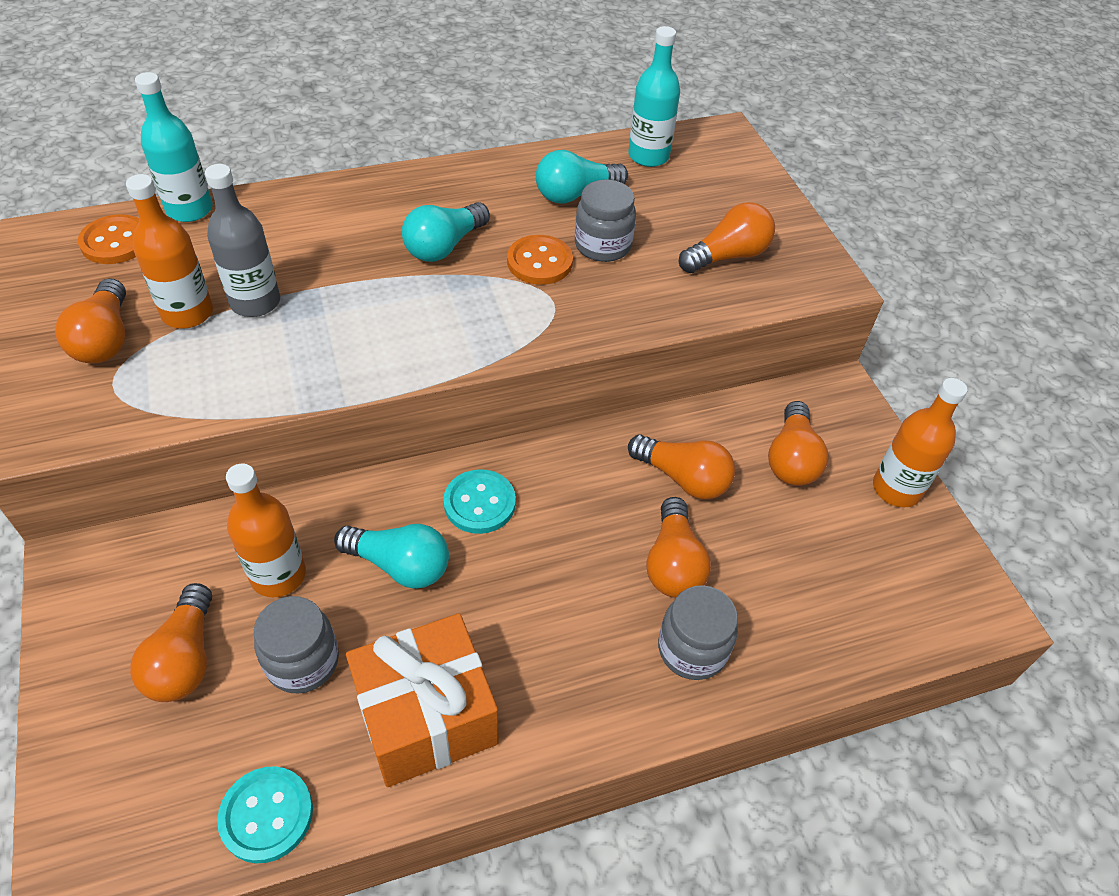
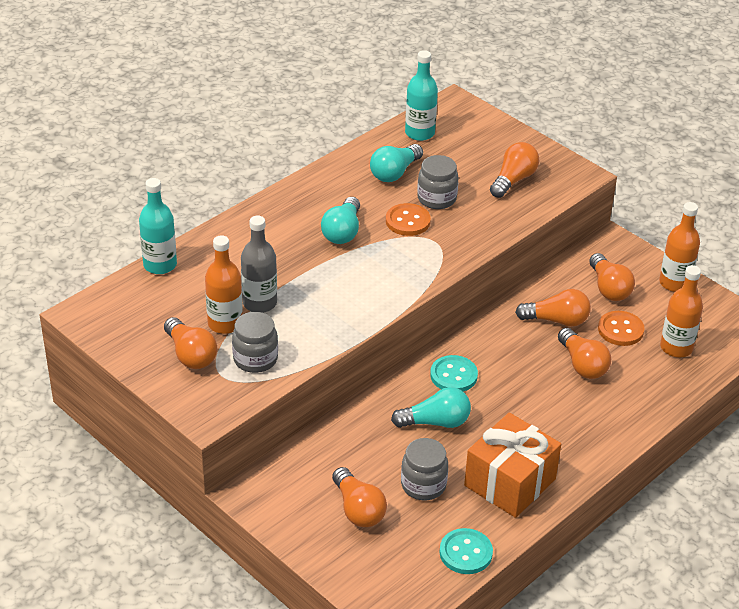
camera: 25 degrees left, 10 degrees down
(115, 242) = (134, 300): orange button -> orange button (620, 330)
(278, 575) = (372, 453): orange bottle -> orange bottle (676, 347)
(692, 649) = (621, 400): grey jar -> grey jar (255, 359)

